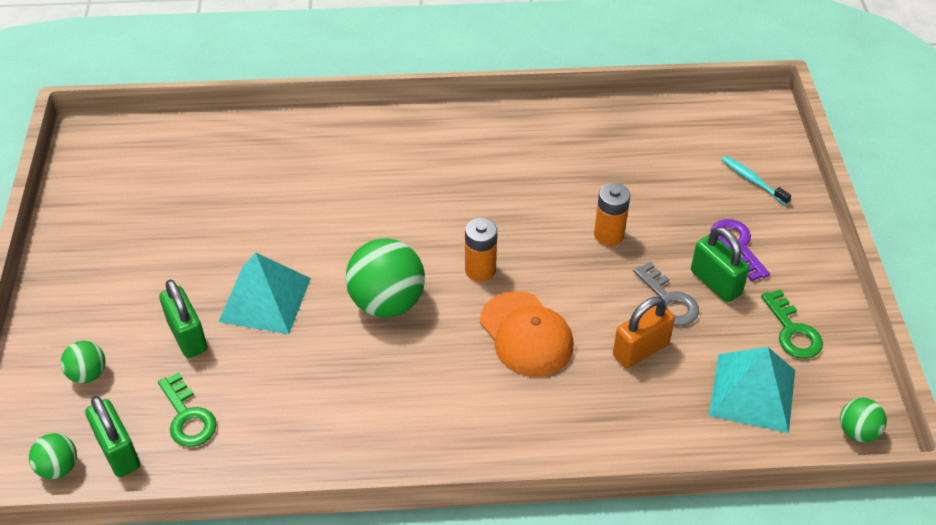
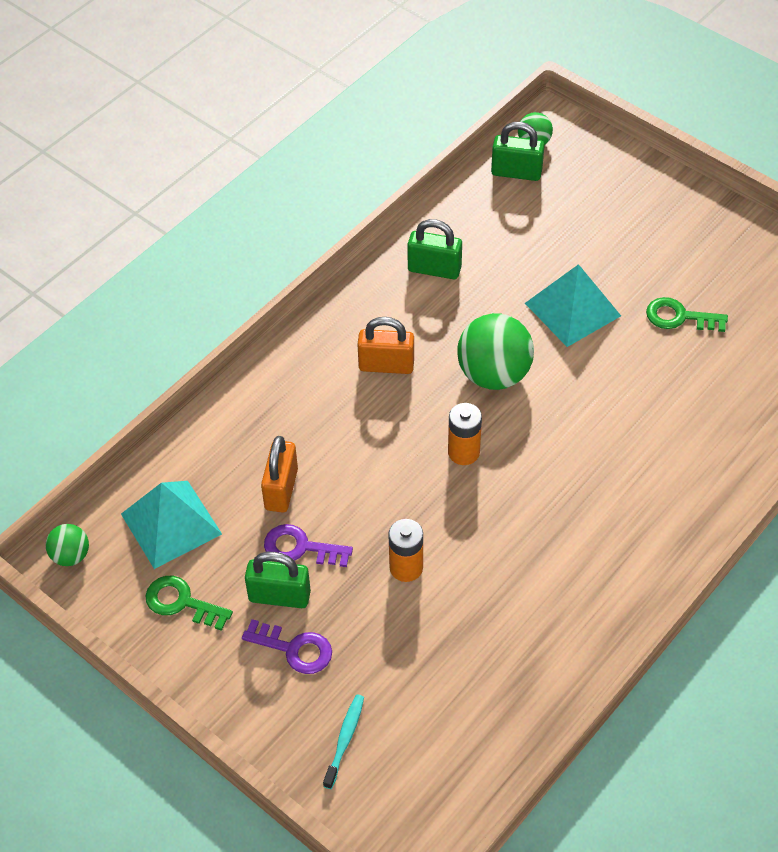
camera: 135 degrees right, 5 degrees up
(88, 374) = (600, 188): green ball -> none
(187, 336) = (581, 251): green padlock -> green padlock (434, 269)
(188, 417) = (508, 215): green key -> green key (679, 317)
(453, 376) = (386, 365): none -> orange padlock
(526, 334) = (373, 433): orange cap -> none
(668, 300) = (300, 548): grey key -> purple key
(752, 180) = (345, 739): turquoise toothbrush -> turquoise toothbrush turned 75 degrees counterclockwise

